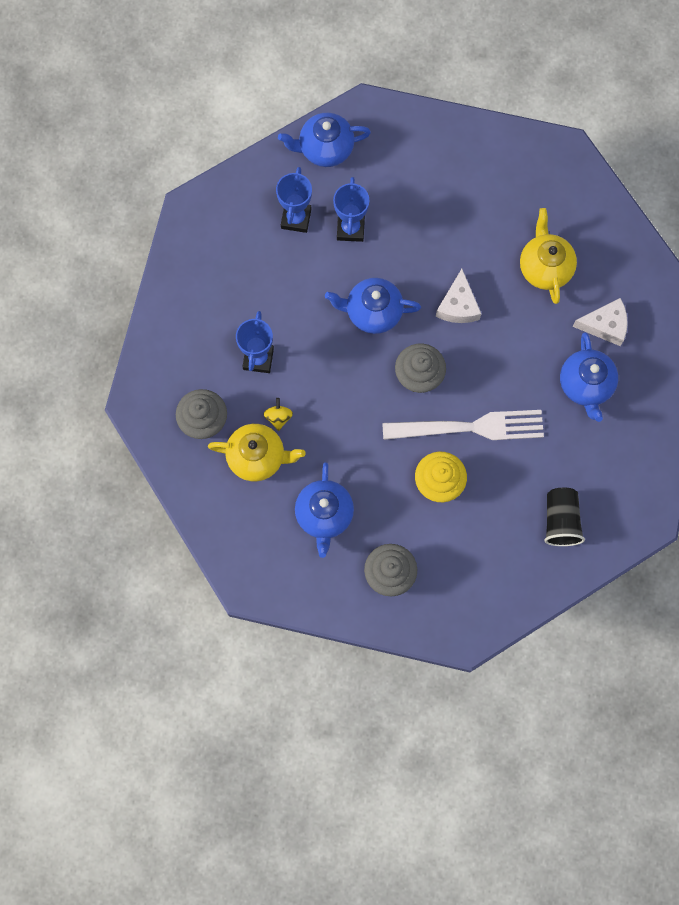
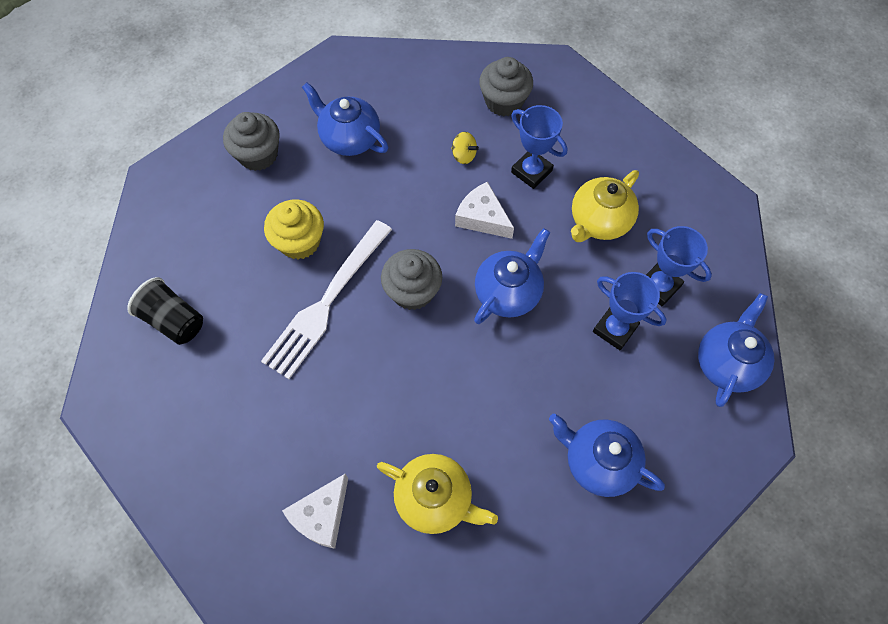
camera: 125 degrees right, 10 degrees down
(258, 457) = (440, 121): yellow teapot -> yellow teapot (599, 221)
(458, 305) = (457, 376): white cheese -> white cheese (482, 217)
(585, 385) = (276, 443): blue teapot -> blue teapot (598, 462)

